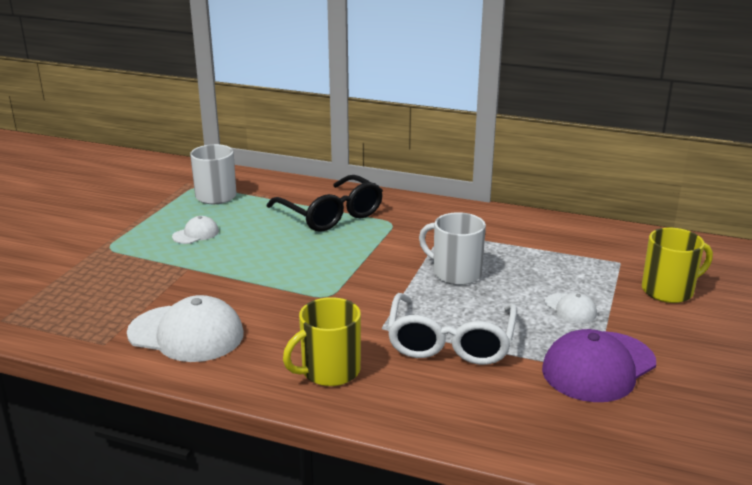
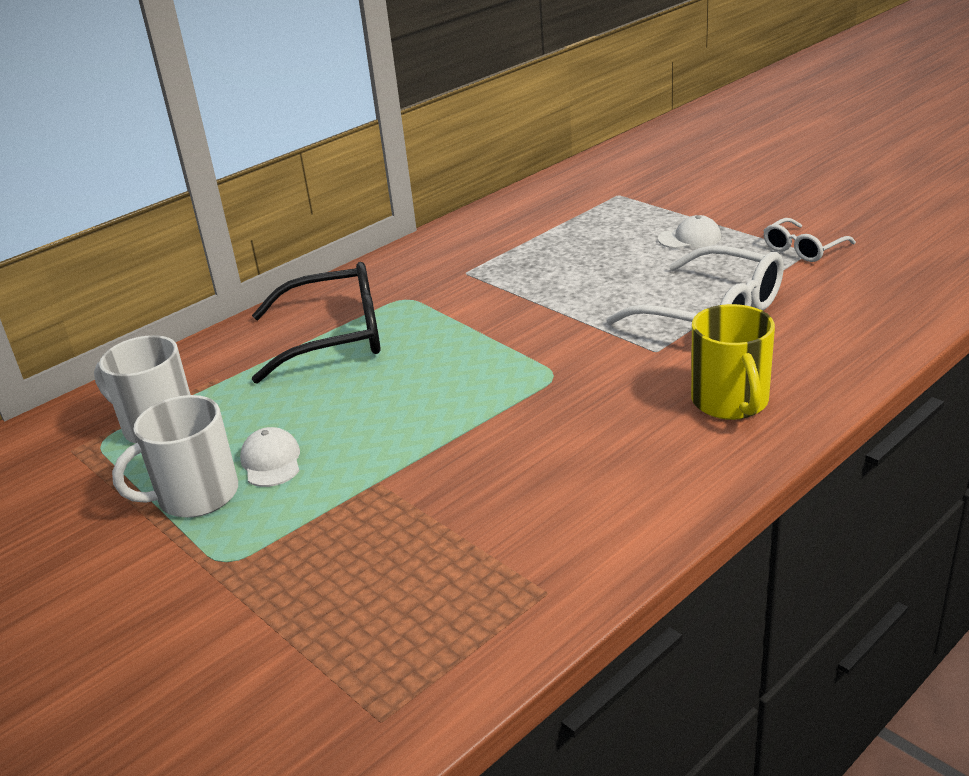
camera: 60 degrees left, 5 degrees up
(186, 334) = (571, 505): white cap -> none
(455, 273) = (568, 283): white mug -> white mug (196, 496)
(598, 367) = (803, 249): purple cap -> white glasses
(669, 290) = (689, 187): yellow mug -> none

